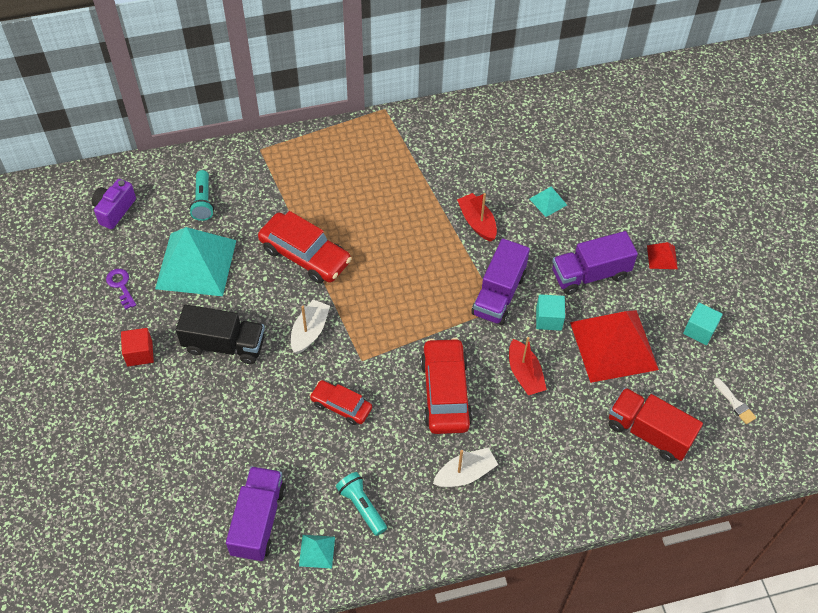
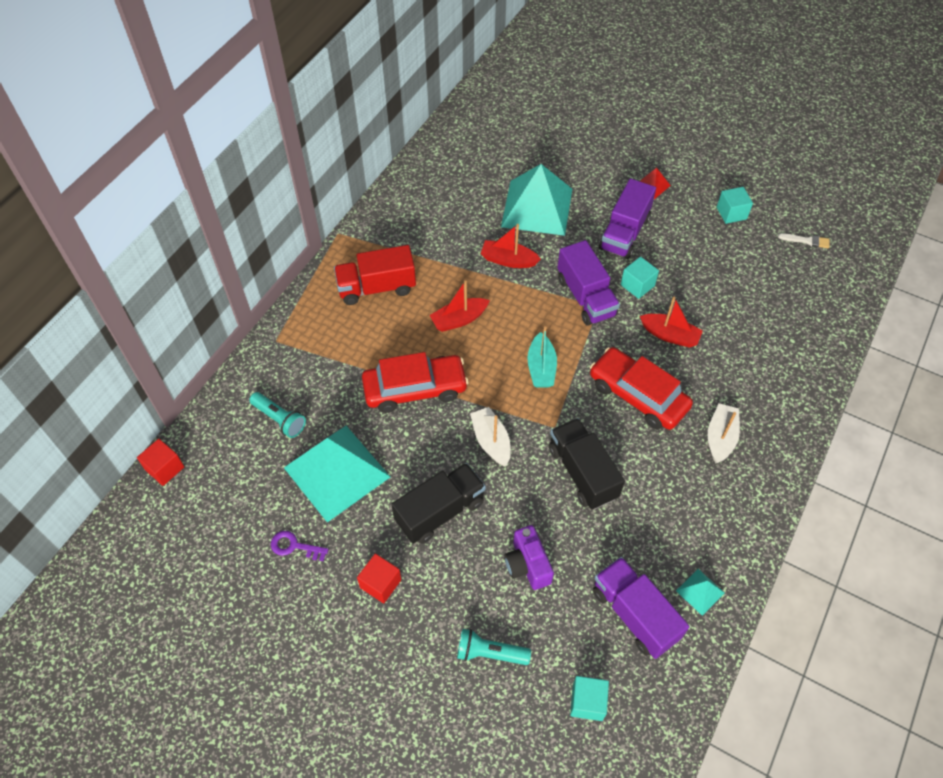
camera: 45 degrees left, 0 degrees up
(108, 174) = (165, 468): none -> red cube
(114, 210) = (208, 492): purple camera -> purple camera (527, 565)
(165, 539) = (587, 702): none -> turquoise cube
(341, 406) = (582, 472): red car -> black truck
(362, 506) = (687, 528): turquoise flashlight -> turquoise flashlight (490, 653)
(390, 234) = (459, 319): none -> red boat
(403, 314) = (541, 368): none -> turquoise boat
(548, 202) = (537, 207): turquoise pyramid -> turquoise pyramid, size x2.39
(613, 345) = (697, 267): red pyramid -> none
(649, 432) = (786, 304): red truck -> red truck (377, 287)

